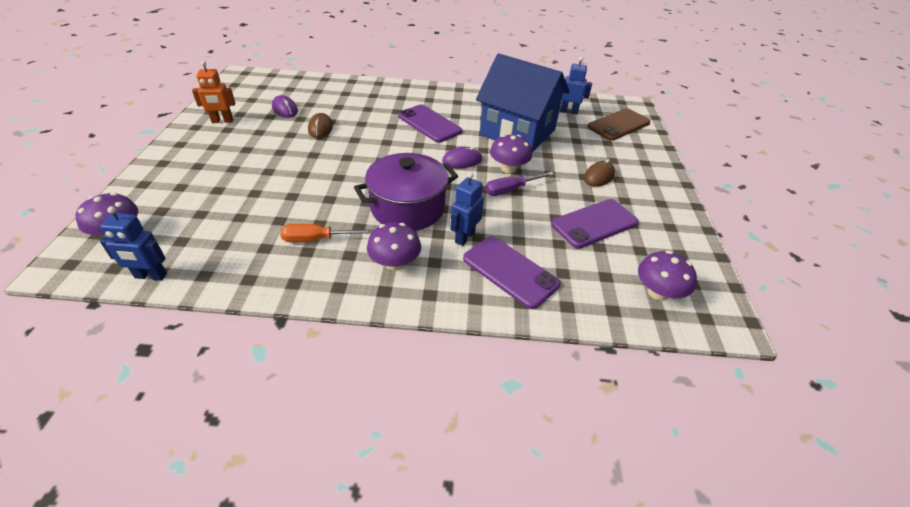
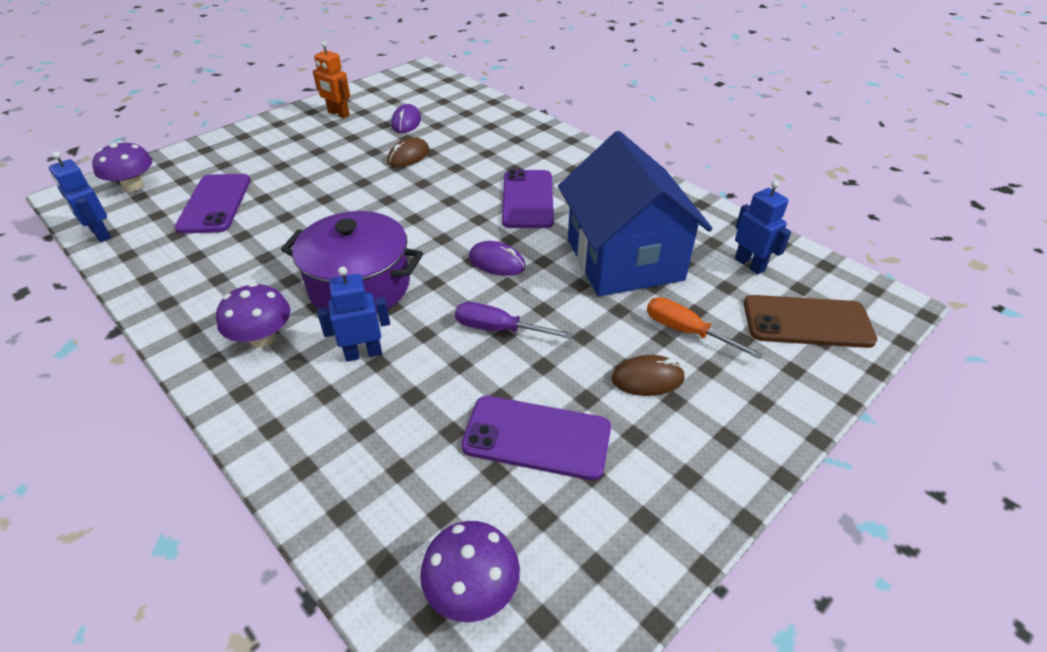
camera: 45 degrees right, 0 degrees up
(316, 239) = (240, 271): orange screwdriver -> orange screwdriver (686, 331)
(508, 168) = (538, 300): purple mushroom -> none
(510, 271) = (347, 424): purple phone -> purple phone (215, 204)

